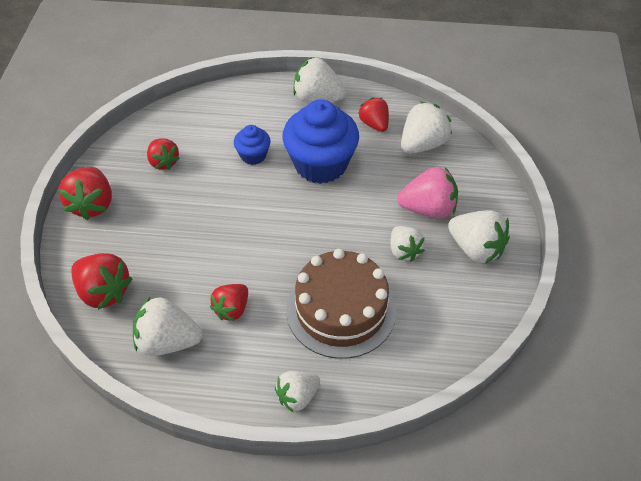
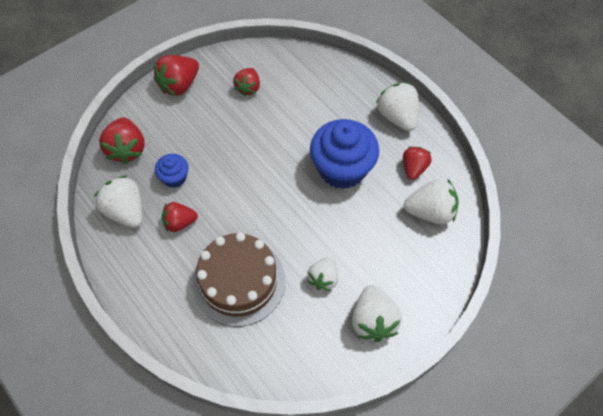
camera: 45 degrees right, 10 degrees up
(253, 155) = (306, 127): blue cupcake -> blue cupcake (174, 177)
(297, 397) = (153, 312): white strawberry -> none
(428, 209) = (375, 263): pink strawberry -> none

